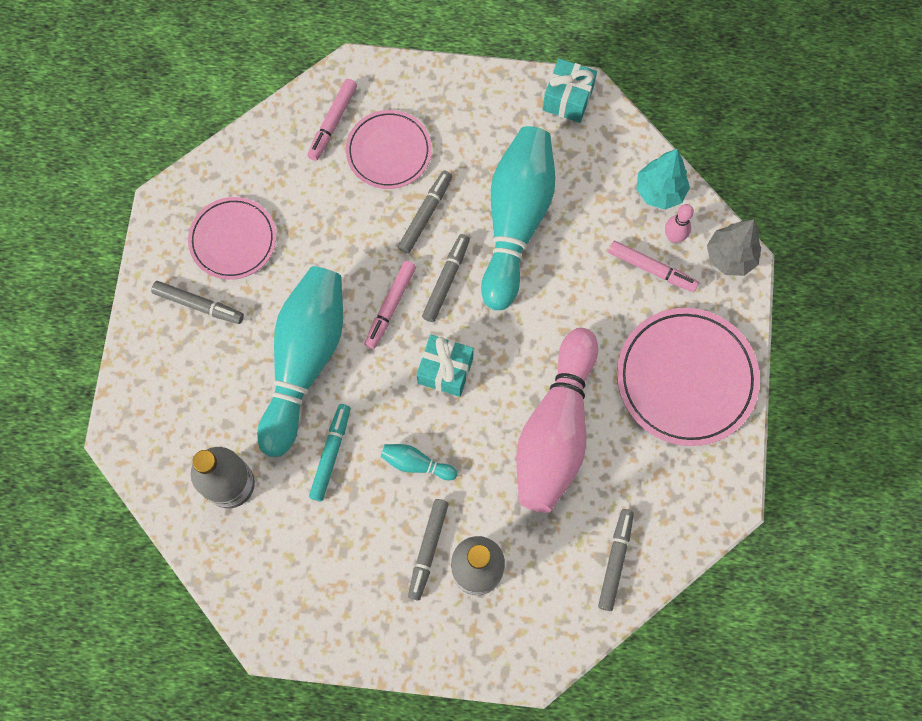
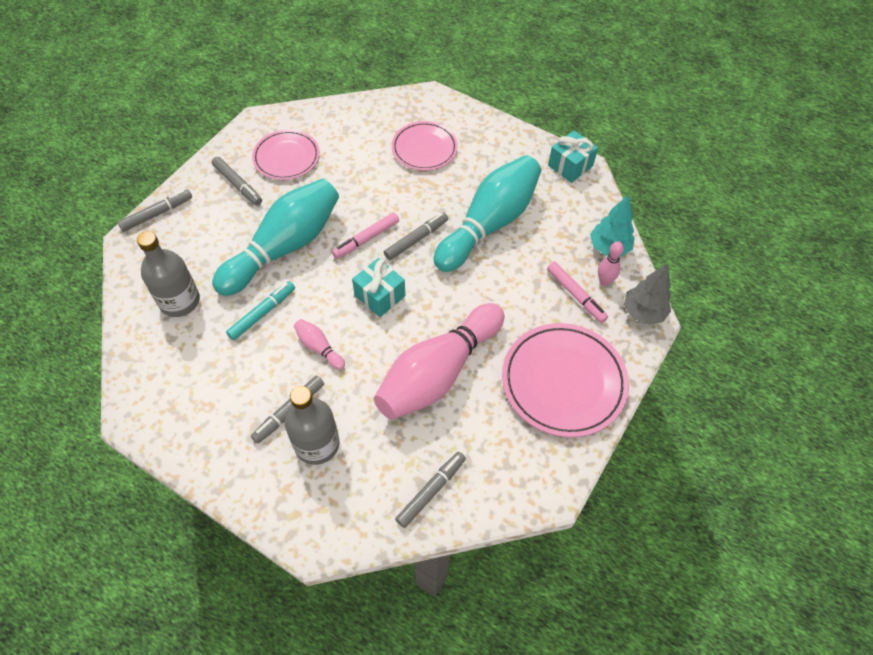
camera: 25 degrees right, 15 degrees down
(333, 123) = (397, 118): pink marker -> none
(416, 463) = (319, 348): turquoise bowling pin -> pink bowling pin
(425, 214) = (426, 194): grey marker -> grey marker (157, 214)

